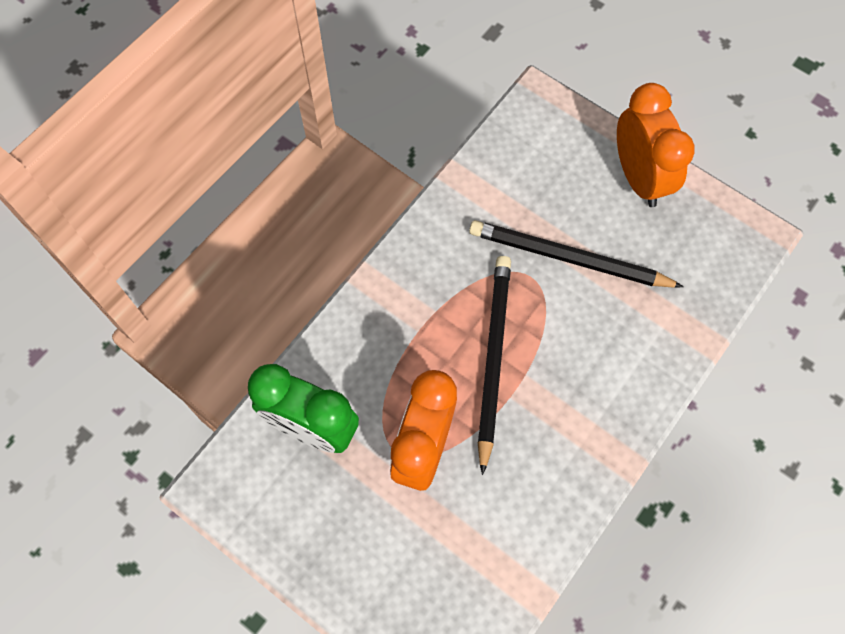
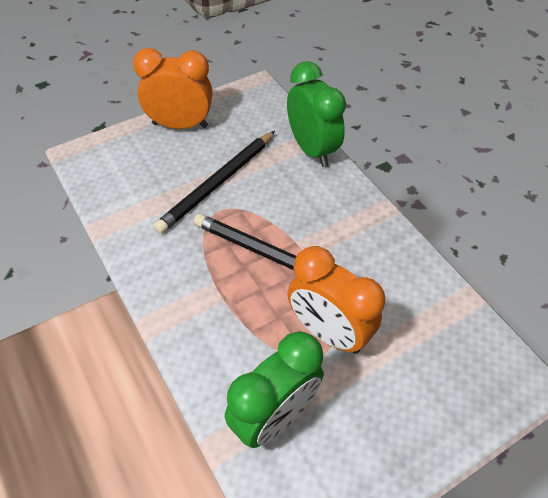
camera: 70 degrees left, 15 degrees down
(680, 342) = (312, 149): none -> green clock

